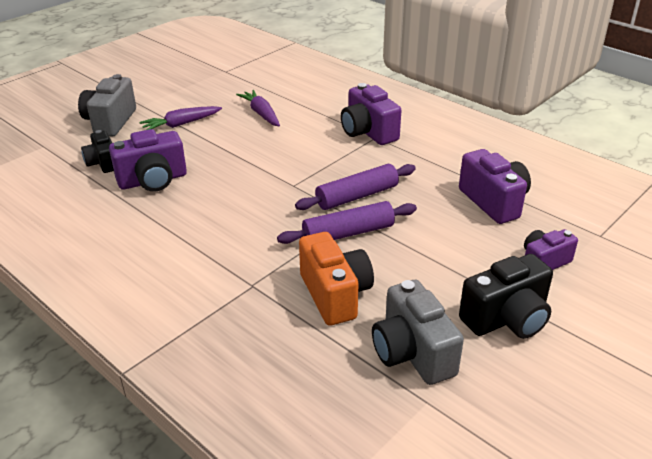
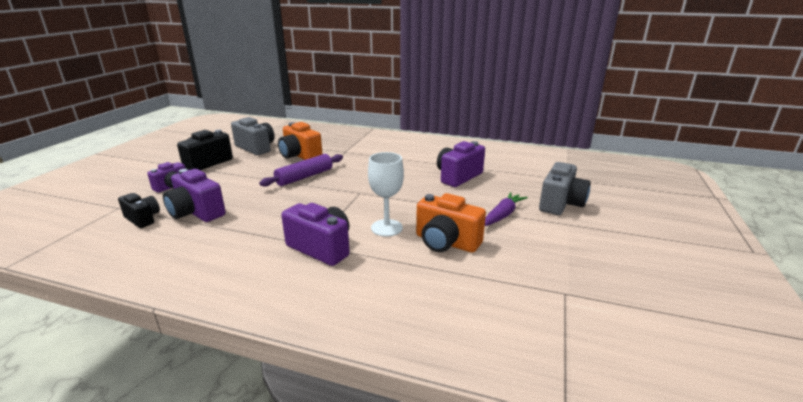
camera: 155 degrees right, 10 degrees down
(103, 163) = (507, 178): black camera -> black camera (143, 219)
(110, 122) = (560, 204): grey camera -> grey camera turned 45 degrees clockwise
(261, 114) = (446, 242): purple carrot -> orange camera
(299, 137) = (386, 228): none -> white goblet
(357, 196) = (308, 195): purple rolling pin -> none

